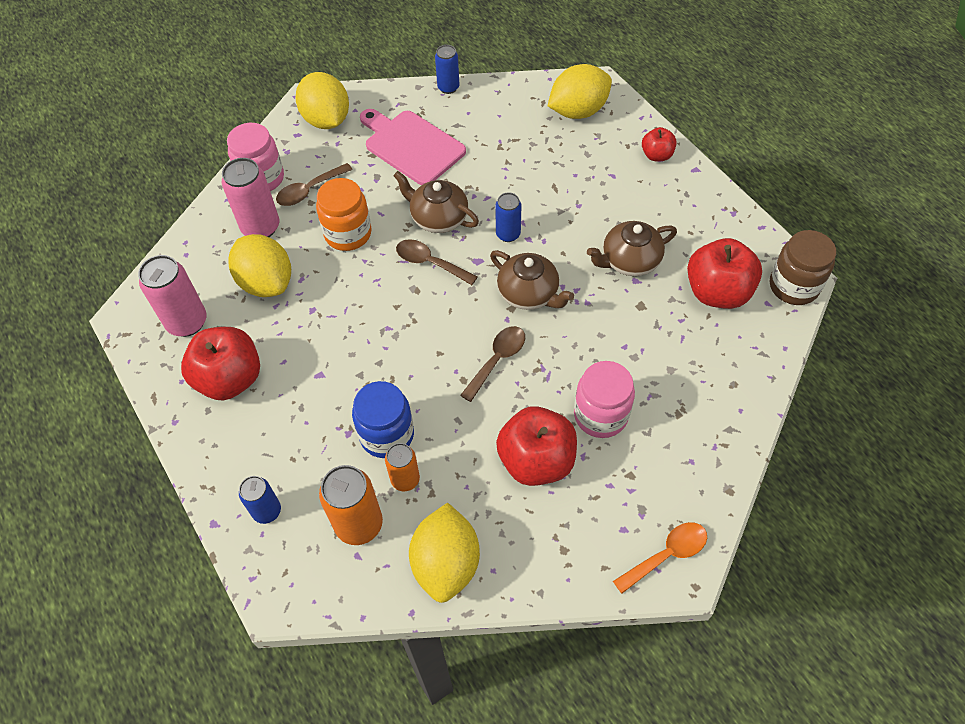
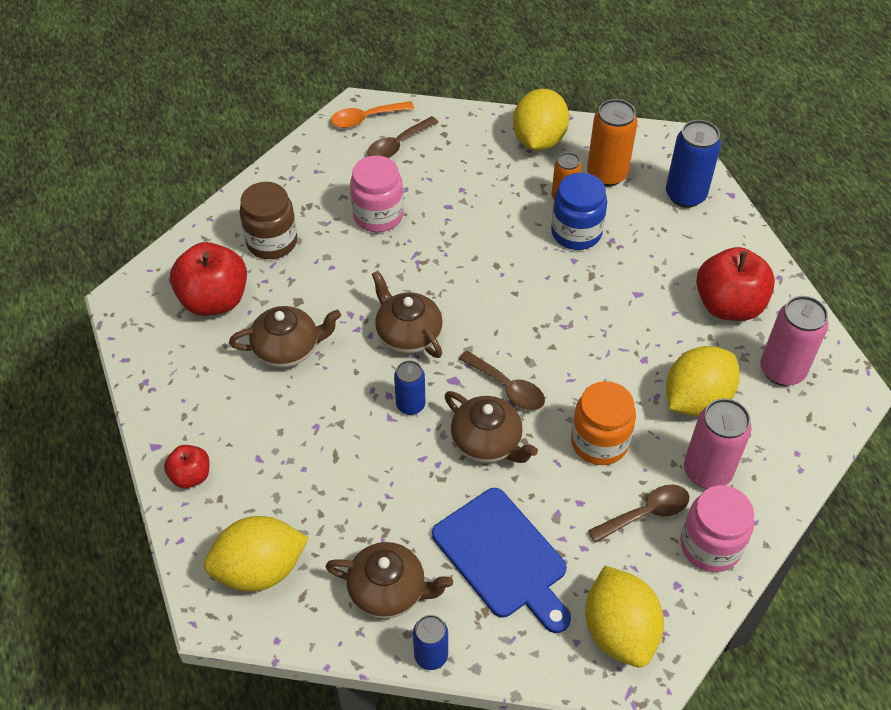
camera: 170 degrees left, 5 degrees down
(266, 282) = (696, 399): yellow lemon -> yellow lemon turned 75 degrees clockwise
(267, 511) = (685, 195): blue can -> blue can, size x1.63
(411, 146) = (503, 557): pink cutting board -> blue cutting board
(486, 114) = (389, 591): none -> brown teapot
(497, 360) = (459, 276): brown spoon -> brown spoon (398, 145)
(536, 460) = (447, 192): red apple -> none
(793, 286) = (135, 292): brown jar -> brown jar (272, 242)

